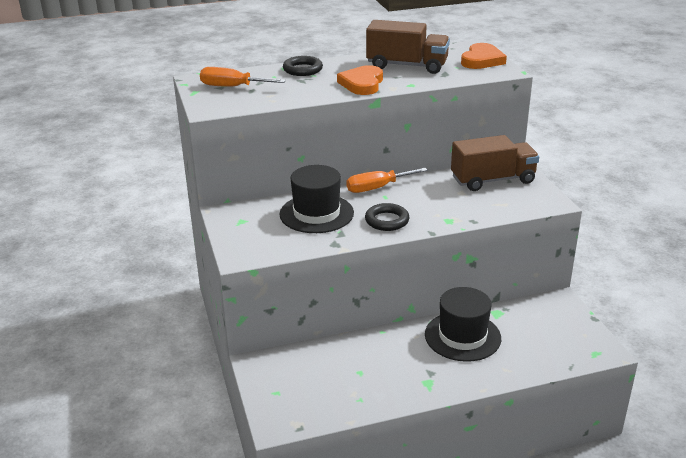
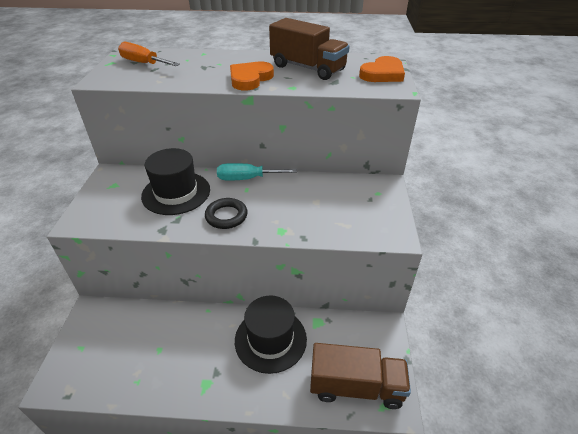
camera: 20 degrees right, 10 degrees up
(302, 69) = (216, 57): black ring -> none
(377, 188) = (247, 179): orange screwdriver -> turquoise screwdriver
(493, 180) = (355, 195): brown truck -> brown truck (356, 386)

